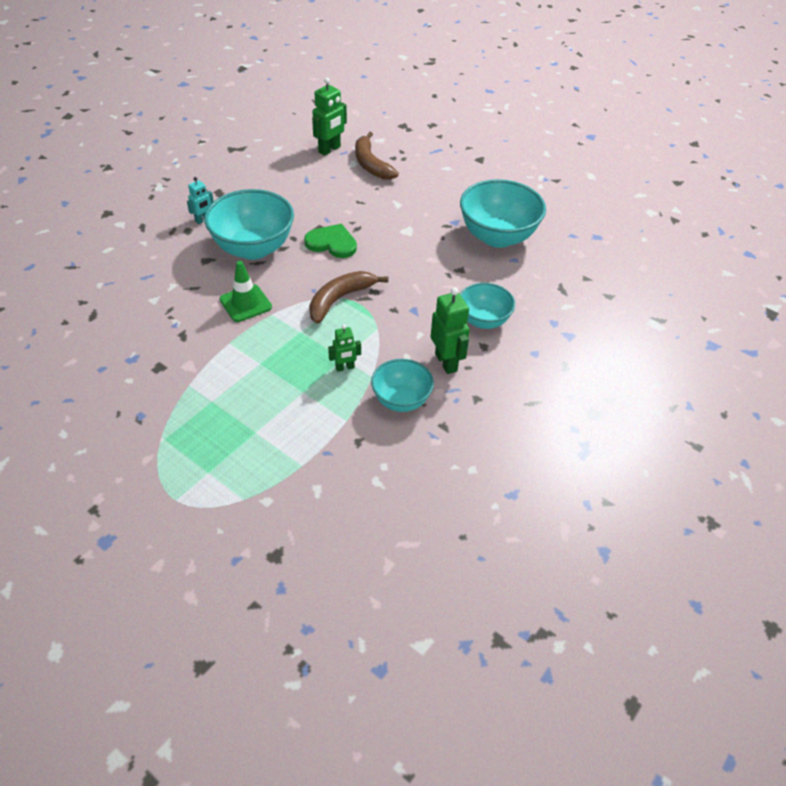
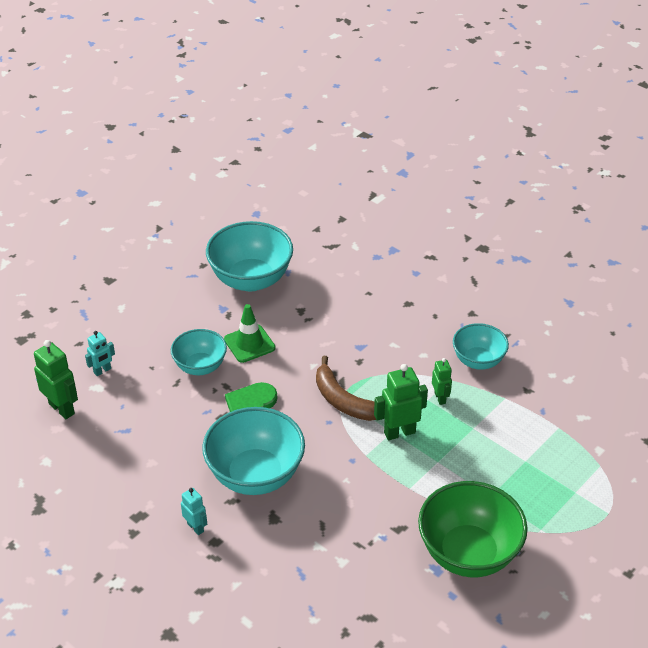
camera: 85 degrees left, 5 degrees down
(145, 381) = (468, 553): none -> green bowl
(245, 303) = (349, 477): green traffic cone -> green traffic cone (249, 344)
(371, 164) = (102, 371): brown banana -> turquoise robot
(446, 362) = (430, 329): green robot -> green robot (399, 432)
(483, 320) = (375, 300): turquoise bowl -> turquoise bowl (200, 366)

